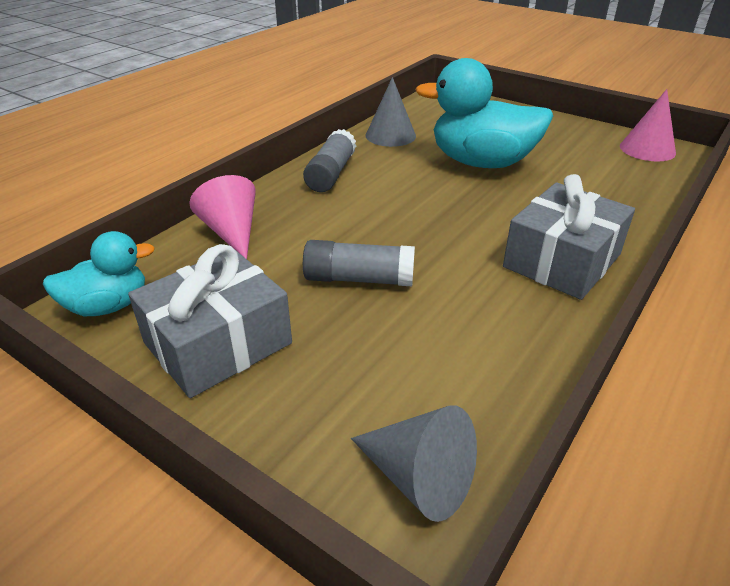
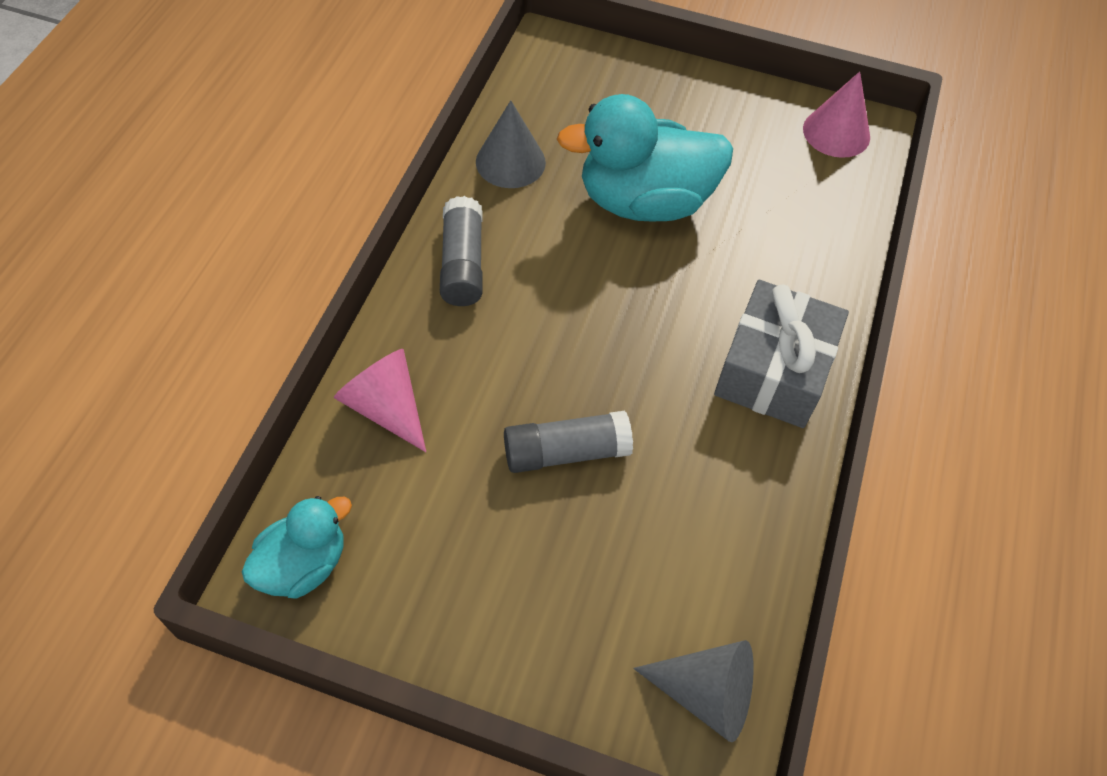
camera: 20 degrees left, 20 degrees up
(218, 343) = (454, 586): grey gift -> none

